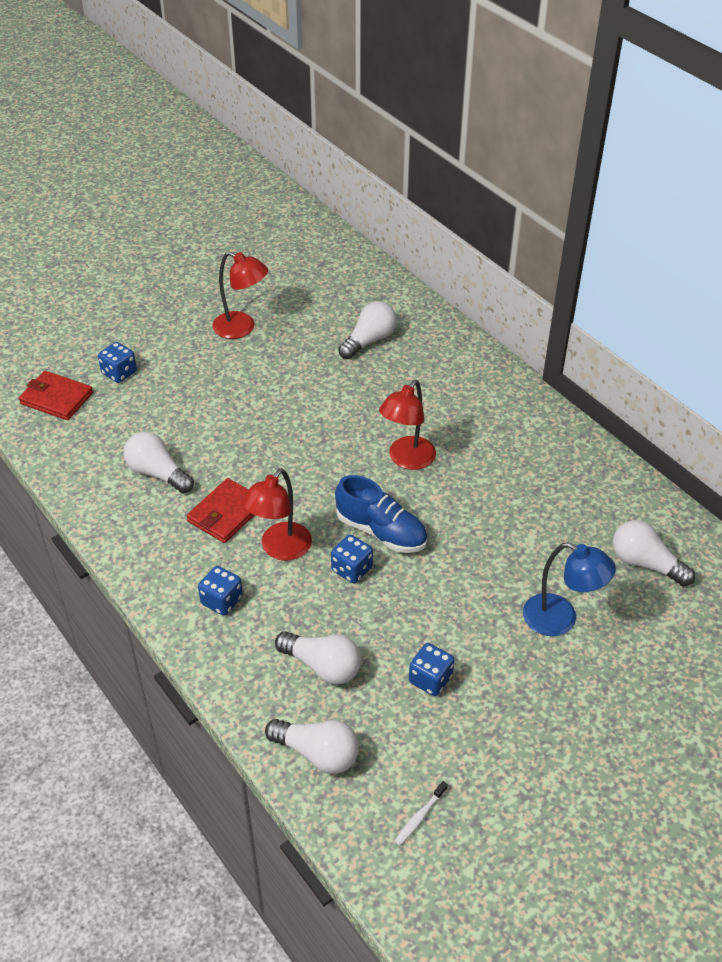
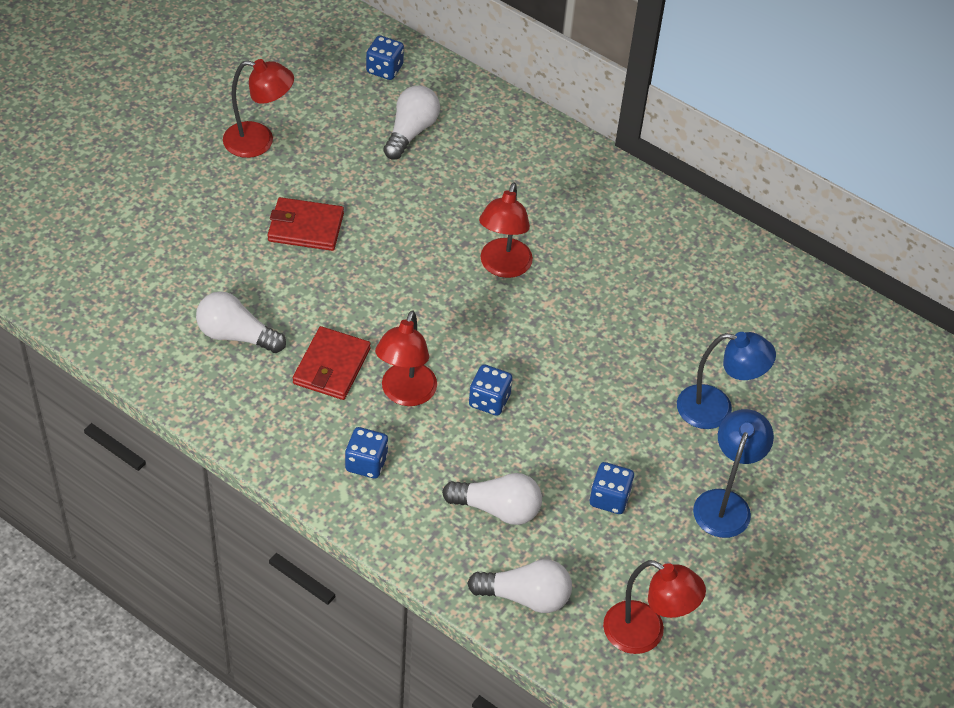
camera: 20 degrees left, 5 degrees up
(56, 398) = (78, 268): red wallet -> red wallet (305, 227)
(119, 373) = (139, 223): blue dice -> blue dice (384, 69)
(381, 531) = (505, 353): blue shoe -> none
(419, 817) = (645, 634): white toothbrush -> red lamp
(540, 708) = (725, 503): none -> blue lamp
(645, 563) = (781, 333): white light bulb -> none

